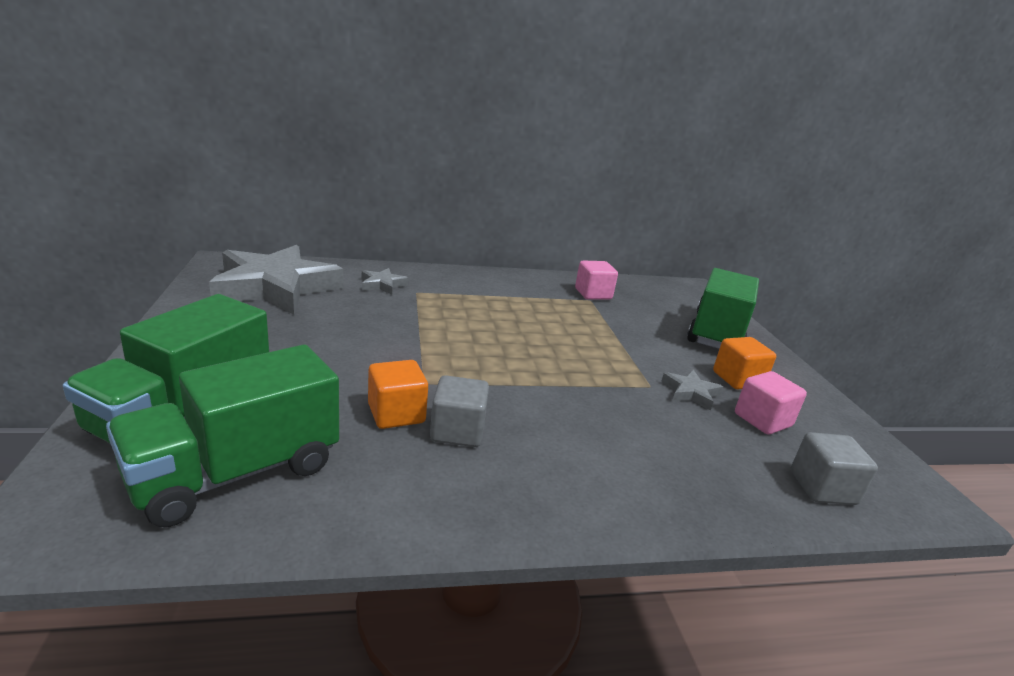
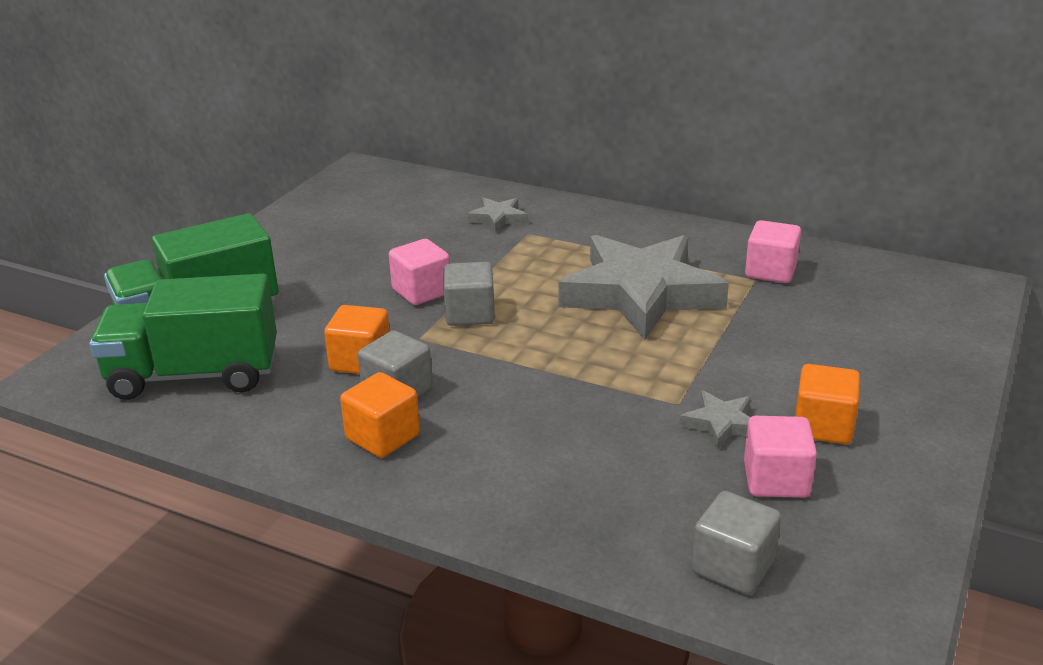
camera: 40 degrees right, 5 degrees up
(276, 287) = (382, 206): grey star -> grey star (641, 294)
(384, 346) = (421, 292): none -> pink cube
(442, 356) = (470, 314): none -> grey cube
(491, 475) = (383, 437): none -> orange cube
(716, 333) = (893, 362): green truck -> none

